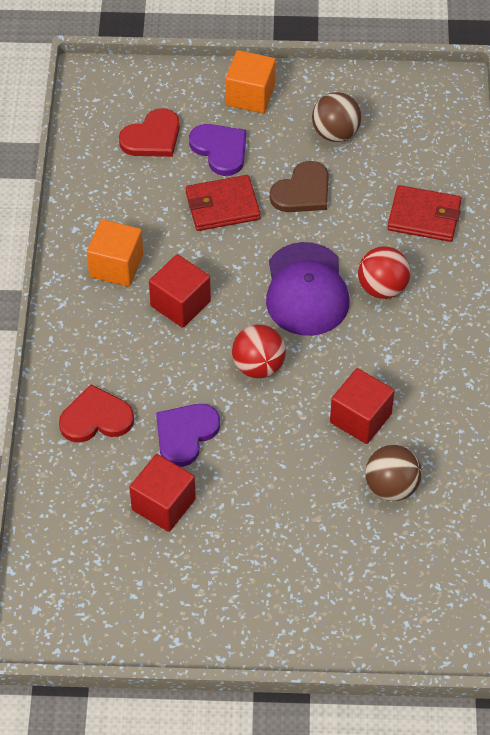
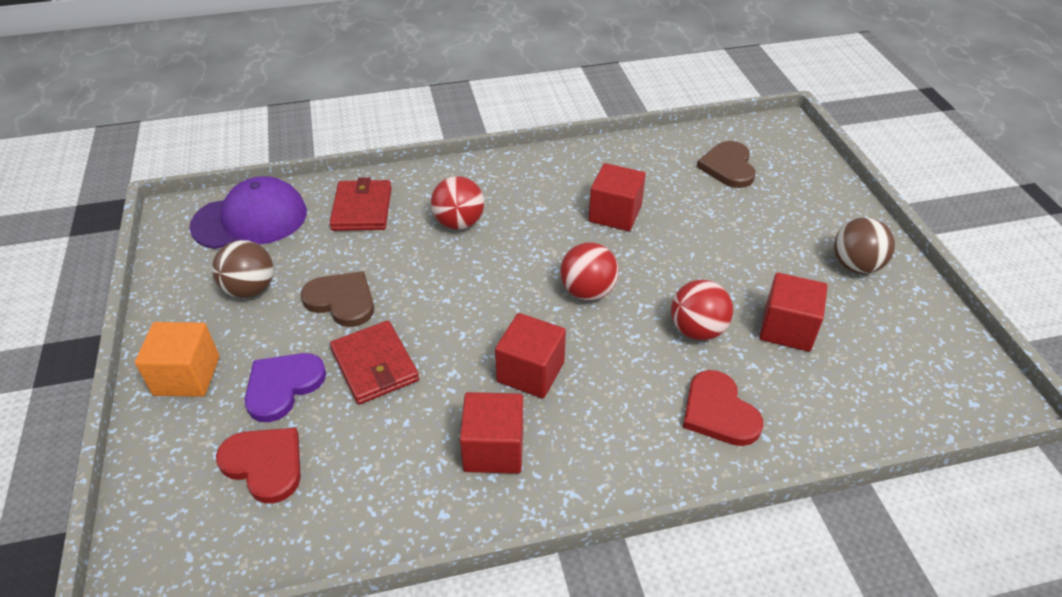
camera: 105 degrees left, 10 degrees down
(116, 266) = (493, 449): orange cube -> red cube
(185, 434) = (697, 330): purple heart -> red ball
(306, 290) = (478, 274): purple cap -> purple cap (250, 219)
(391, 487) = (675, 186): brown ball -> brown ball (856, 266)
(412, 551) = (728, 167): none -> brown heart

